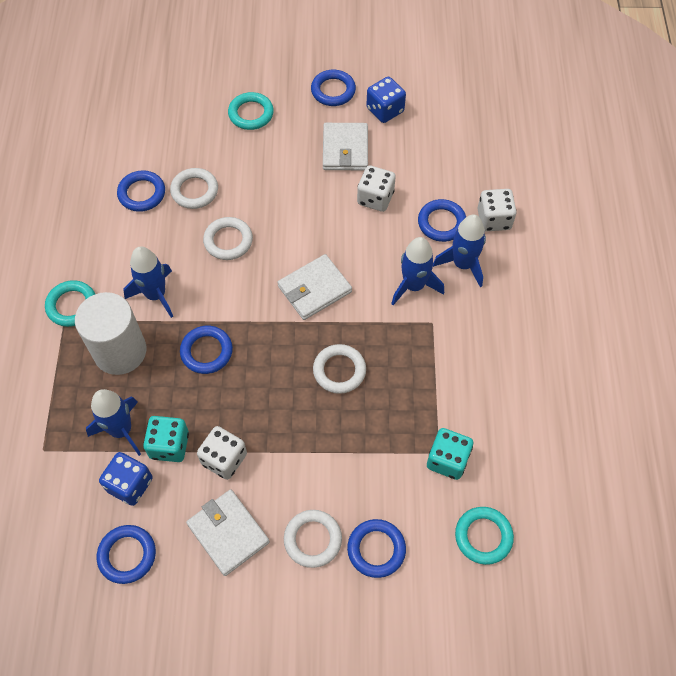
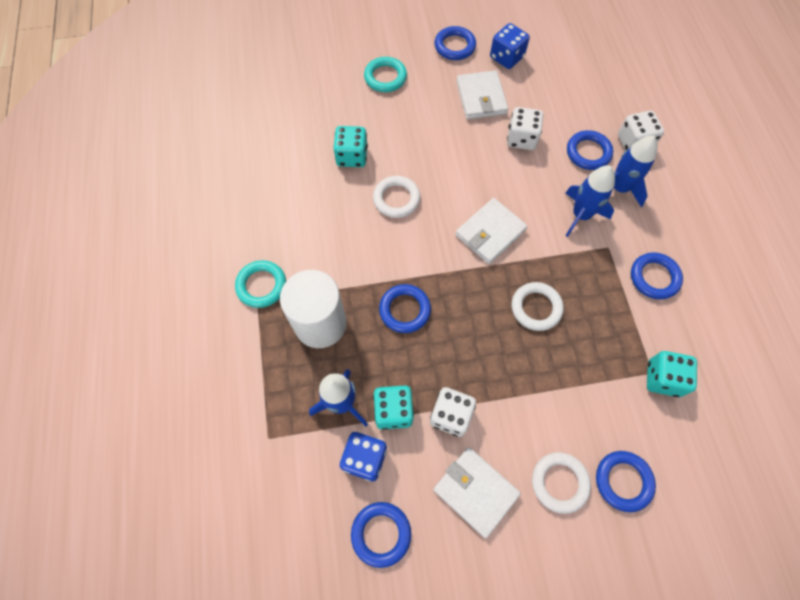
camera: 10 degrees left, 5 degrees up
(142, 193) = (302, 166): blue ring -> blue ring (654, 277)
(156, 295) = (341, 262): blue rocket -> none
(194, 191) = (352, 156): white ring -> turquoise dice
(483, 536) = (719, 449): turquoise ring -> none

